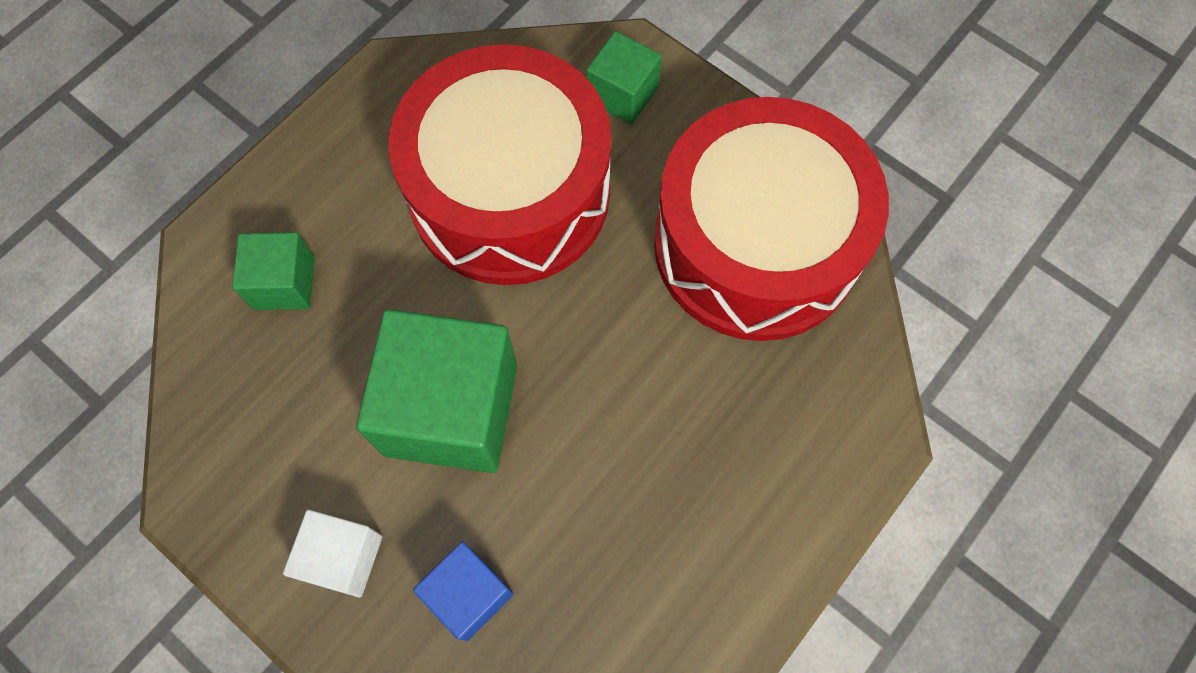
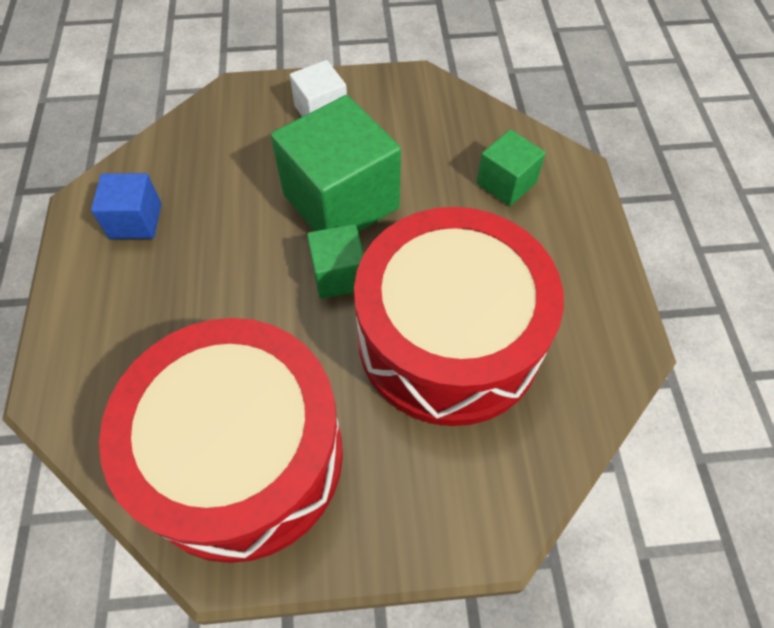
camera: 135 degrees right, 10 degrees down
(469, 594) = (242, 142): blue cube -> blue cube (135, 221)
(622, 94) = (458, 487): green cube -> green cube (339, 275)

